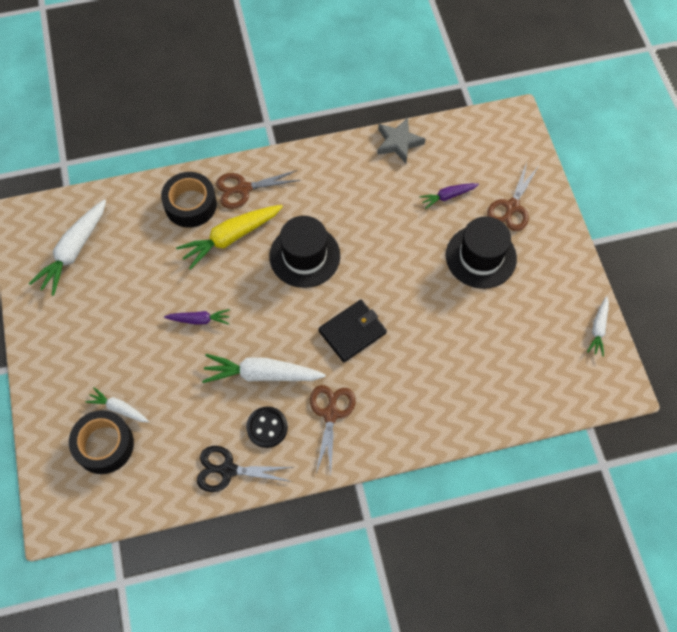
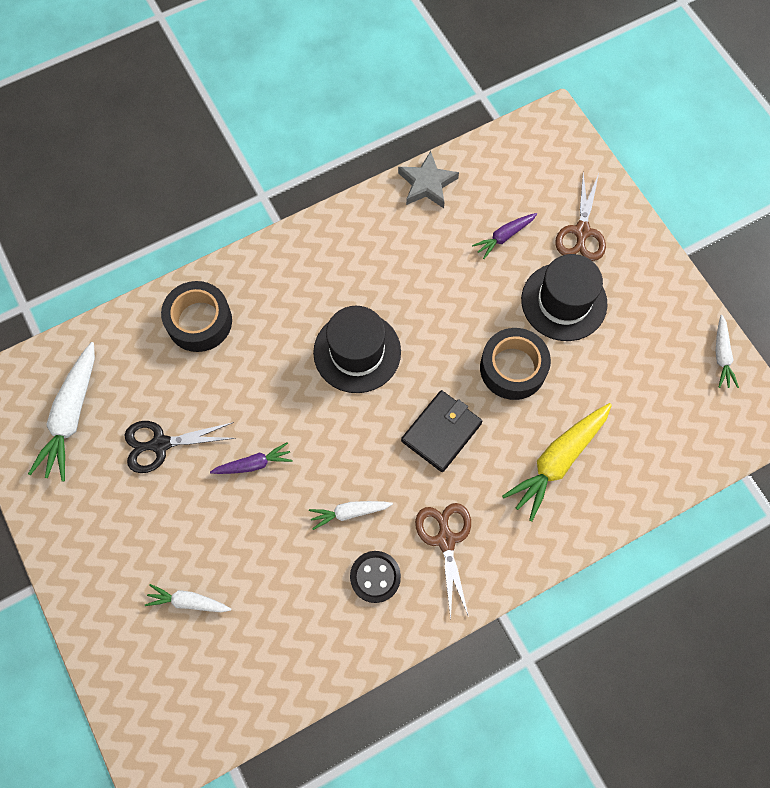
camera: 15 degrees left, 5 degrees up
(104, 445) = (184, 652): black tape -> black tape (513, 368)
(228, 470) = (344, 642): black scissors -> black scissors (160, 444)
(230, 238) = (261, 351): yellow carrot -> yellow carrot (557, 461)
(243, 189) = (258, 286): brown scissors -> none
(261, 374) = (349, 513): white carrot -> white carrot, size x0.55

